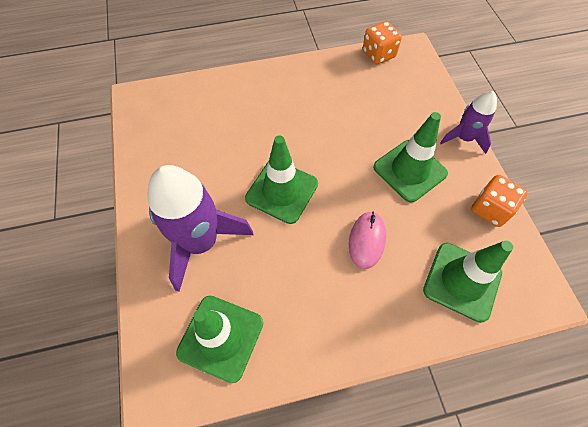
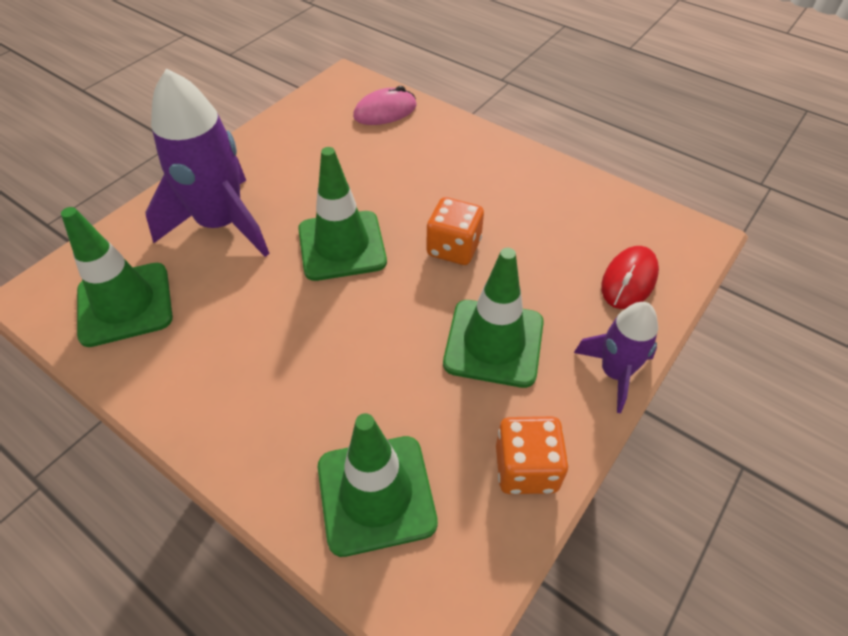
camera: 50 degrees right, 10 degrees down
(366, 240) = (346, 358): pink mouse -> pink mouse (385, 111)
(378, 54) = (642, 211): orange dice -> orange dice (453, 248)
(416, 92) = (629, 280): none -> red mouse

